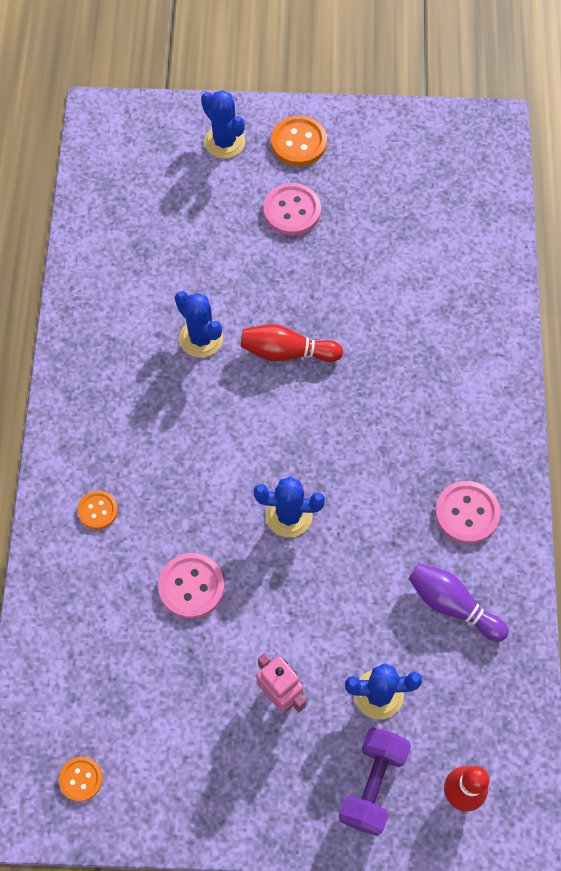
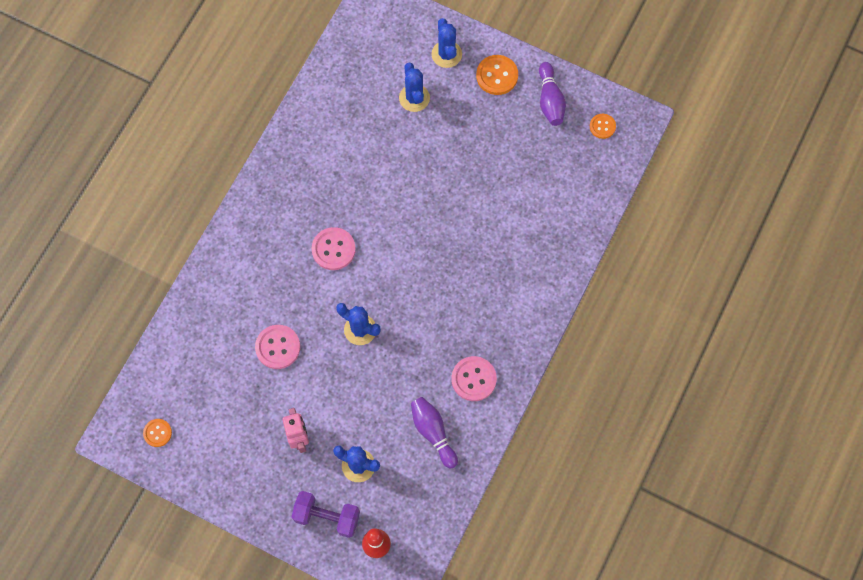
camera: 25 degrees right, 5 degrees up
(98, 510) = (243, 273): orange button -> orange button (602, 126)
(201, 338) = (362, 188): blue cactus -> blue cactus (414, 98)
(287, 352) = (413, 221): red bowling pin -> none
(292, 211) = (467, 124): pink button -> pink button (333, 249)
(372, 784) = (327, 517): purple dumbbell -> purple dumbbell turned 60 degrees clockwise
(377, 145) = (550, 100): none -> purple bowling pin

